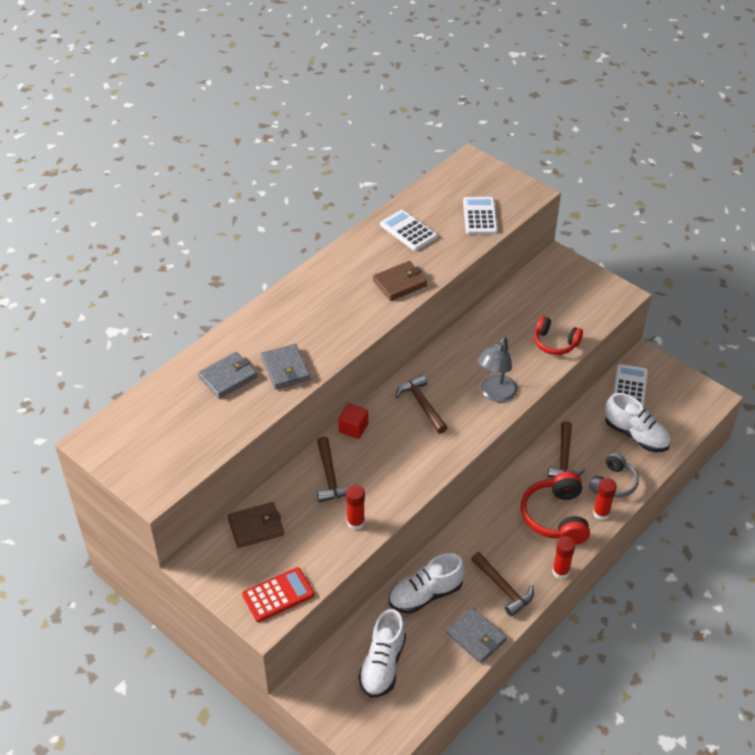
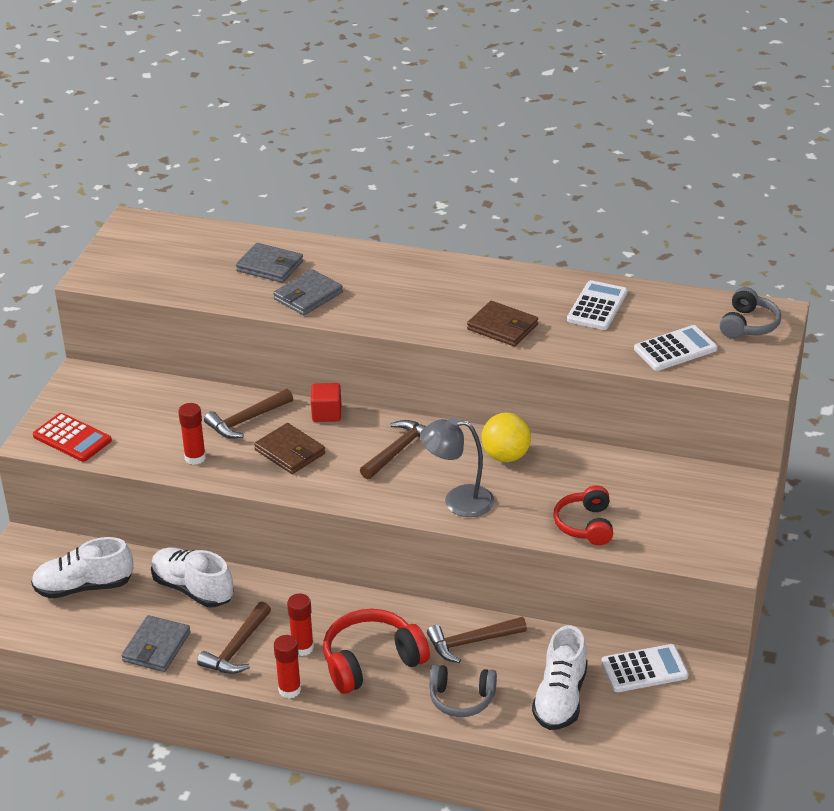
camera: 65 degrees right, 10 degrees down
(256, 527) = (149, 395): brown wallet -> brown wallet (290, 452)
(463, 353) = (506, 456): none -> yellow ball
(475, 176) = (748, 325): none -> grey headphones
(601, 513) = (404, 701): red glue stick -> red glue stick (302, 648)

